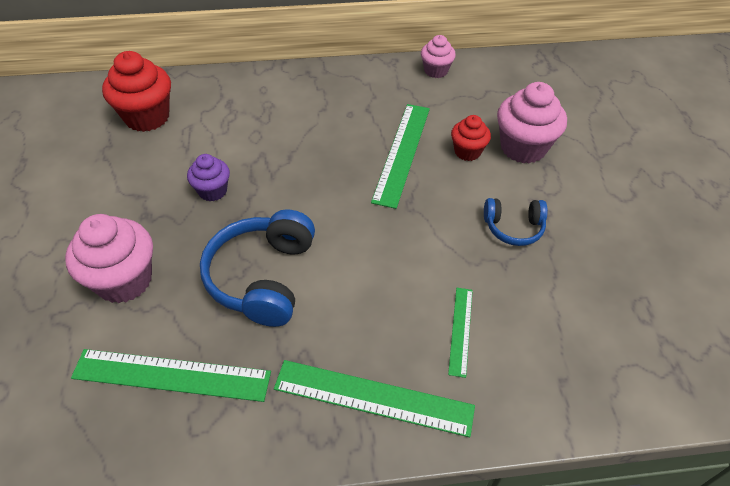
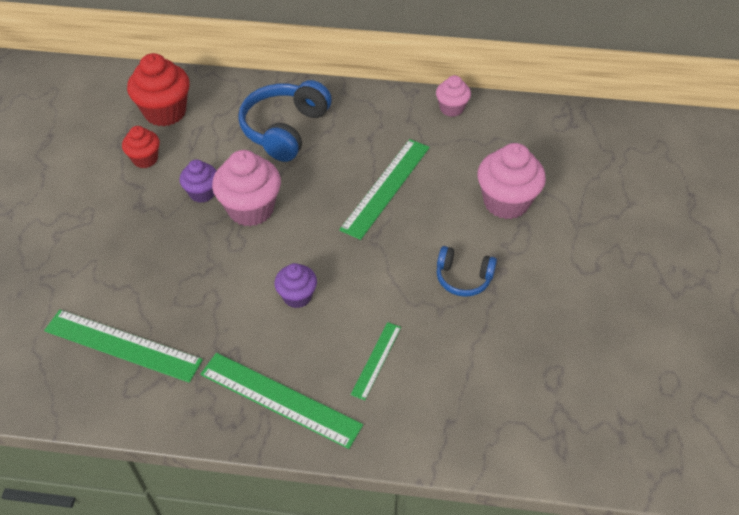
camera: 15 degrees right, 0 degrees up
(124, 280) = (106, 259): pink cupcake -> pink cupcake (251, 209)
(263, 277) = (221, 279): blue headphones -> blue headphones (285, 129)
(352, 279) = (297, 296): none -> purple cupcake
(467, 151) = (449, 197): red cupcake -> red cupcake (145, 159)

